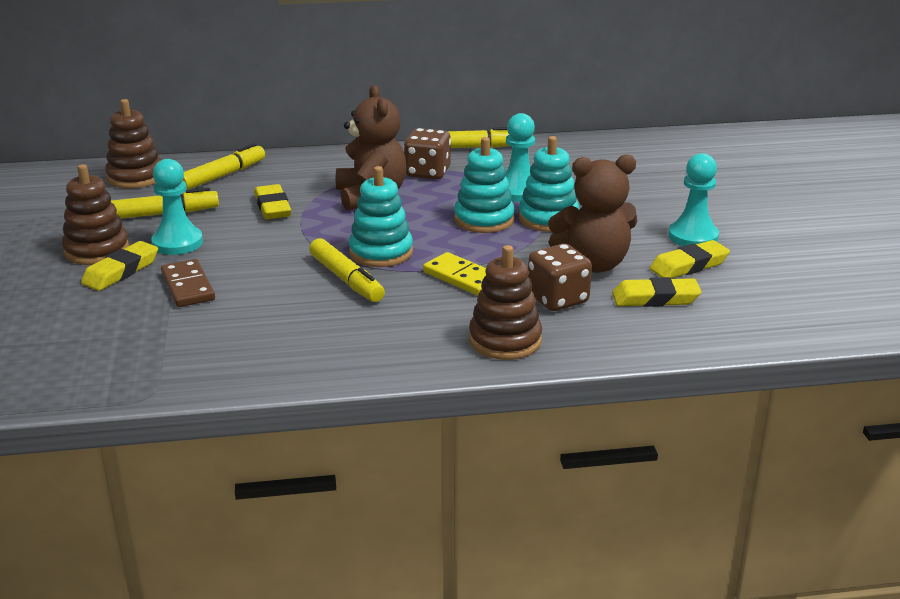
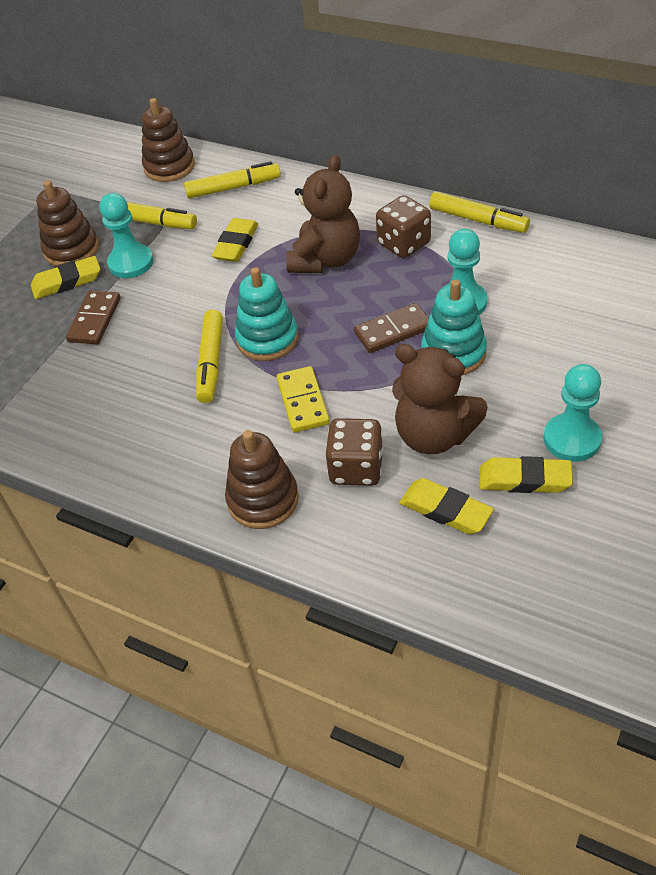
camera: 40 degrees right, 20 degrees up
(484, 220) = (393, 330): turquoise stacking toy -> brown domino

